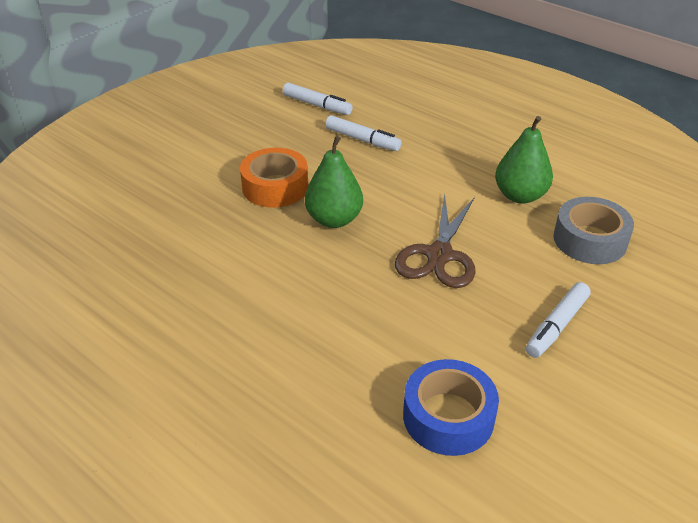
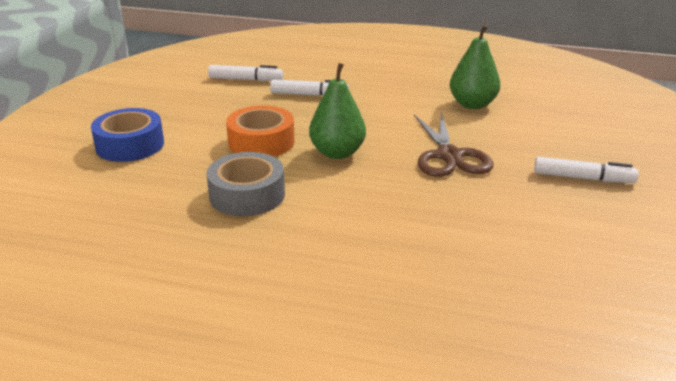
camera: 25 degrees left, 10 degrees down
(448, 416) = (566, 260): blue tape -> blue tape (130, 145)
(556, 326) = (583, 178): white marker -> white marker turned 90 degrees counterclockwise
(590, 240) = (550, 120): grey tape -> grey tape (247, 195)

